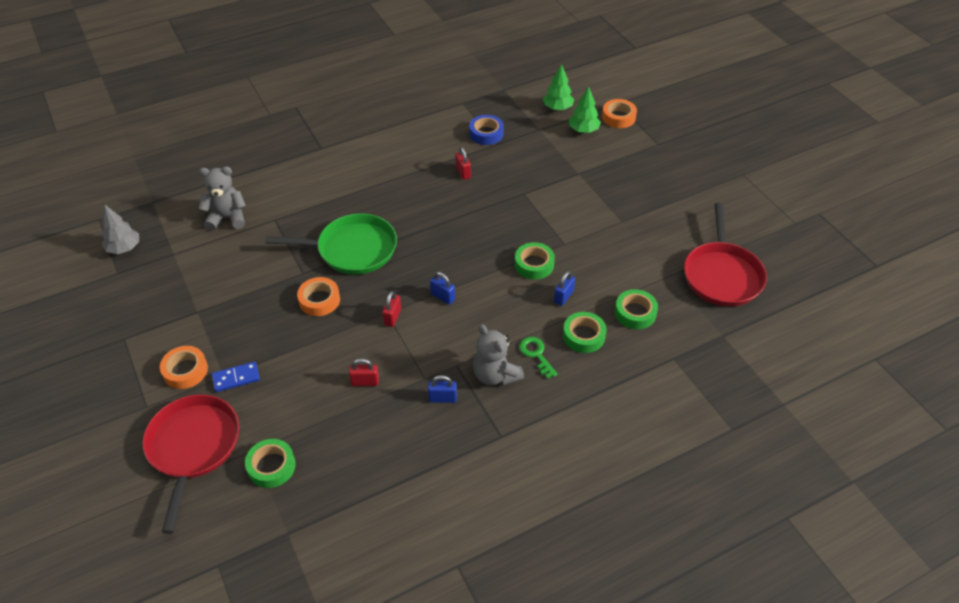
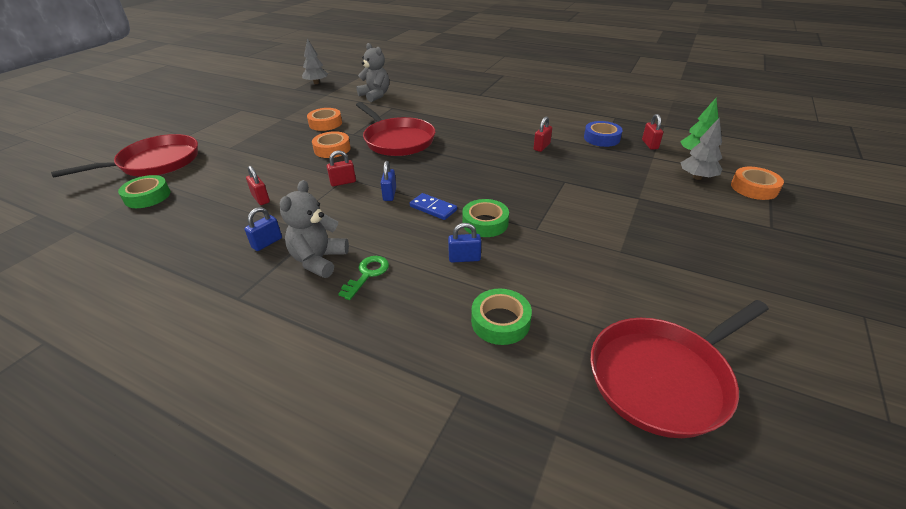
camera: 55 degrees right, 10 degrees down
(185, 371) = (226, 135): orange tape -> orange tape (325, 123)
(236, 378) = (230, 151): blue domino -> blue domino (433, 208)
(353, 249) = (397, 140): green pan -> red pan
(442, 398) = (267, 243): blue padlock -> blue padlock turned 75 degrees clockwise
(522, 118) = (649, 144): none -> red padlock
(583, 130) = (697, 177): green tree -> grey tree
(583, 336) = (424, 296): green tape -> none

